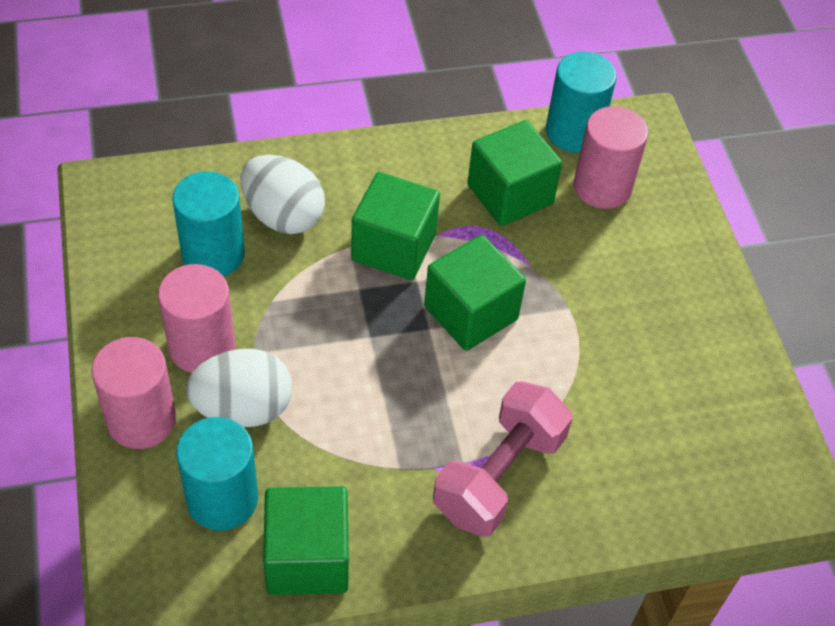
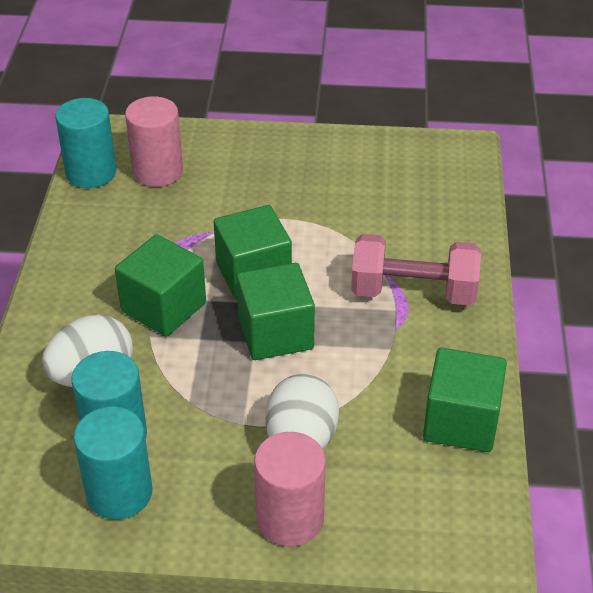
camera: 70 degrees left, 10 degrees down
(202, 347) = (222, 460): pink cylinder -> none
(222, 499) = (391, 470): turquoise cylinder -> turquoise cylinder (119, 493)
(499, 476) = (413, 292): pink dumbbell -> pink dumbbell turned 45 degrees counterclockwise
(510, 194) = (139, 224): green cube -> green cube (275, 333)

